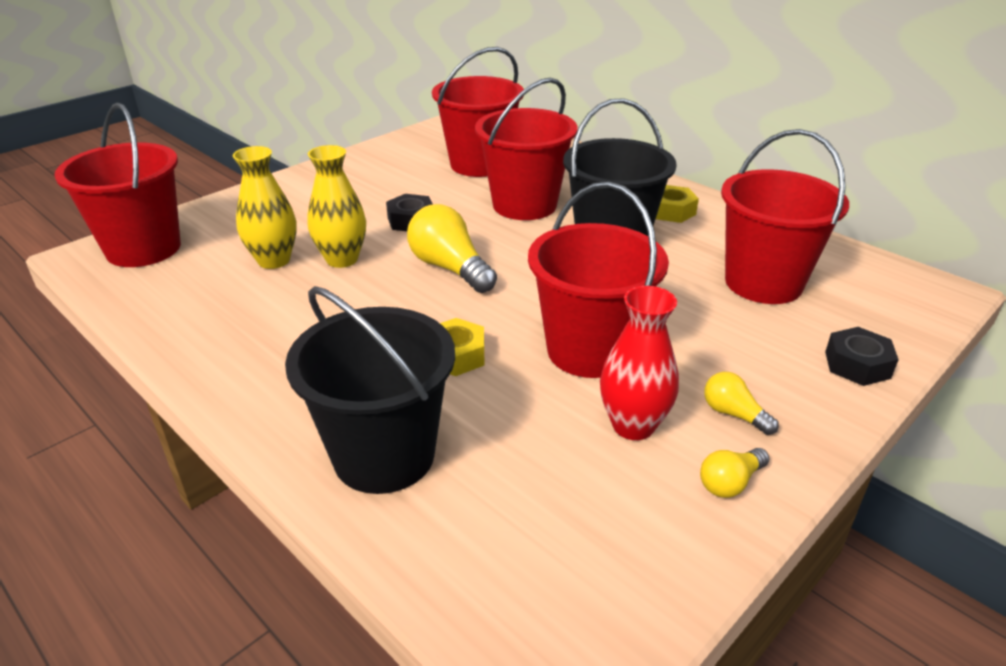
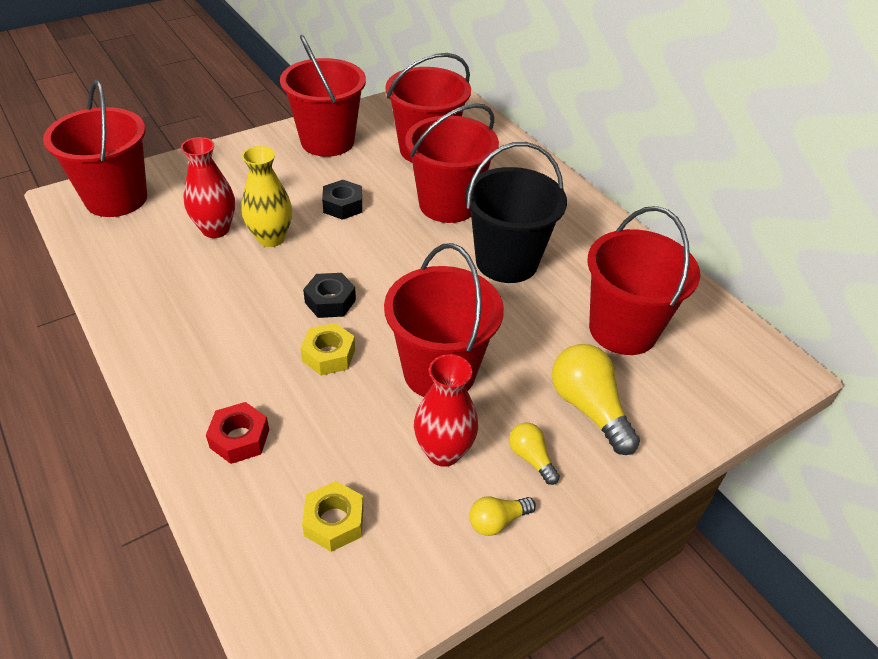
camera: 10 degrees right, 10 degrees up
(274, 260) = (215, 229): yellow vase -> red vase
(370, 170) = (327, 141): none -> red bucket
(384, 455) = (239, 438): black bucket -> red nut
(450, 268) = (357, 264): yellow light bulb -> yellow light bulb (588, 408)
(671, 211) = (577, 234): yellow nut -> yellow nut (334, 521)
(857, 365) = (662, 431): black nut -> black nut (330, 301)

